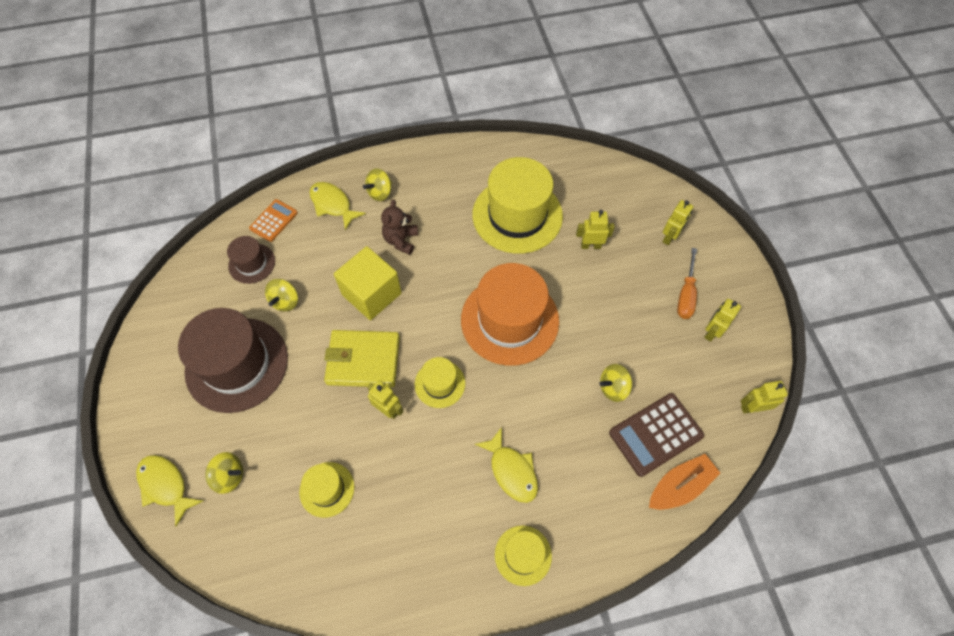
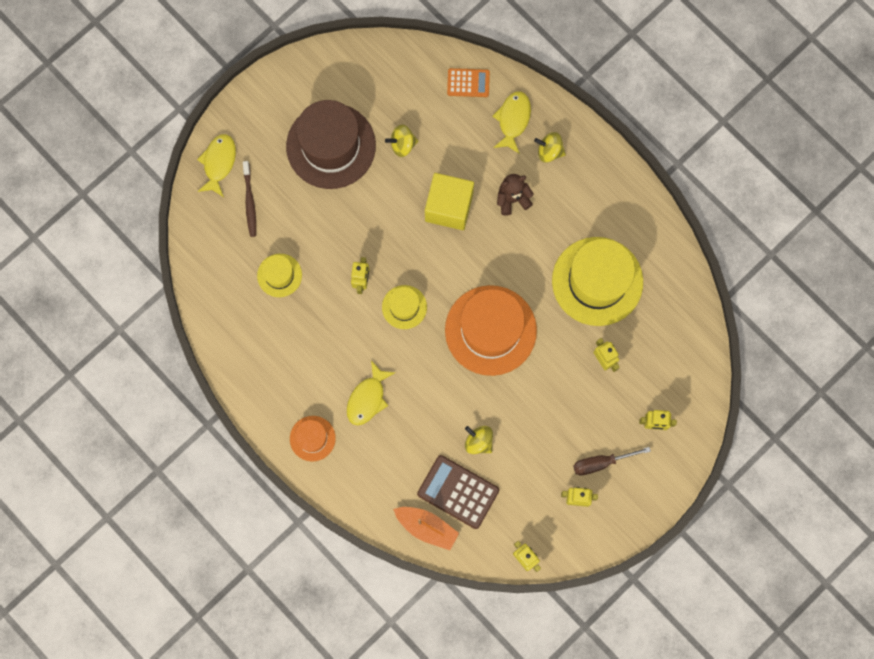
camera: 60 degrees right, 15 degrees up
(230, 476) = (250, 202): yellow spinning top -> brown toothbrush
(252, 263) = (419, 94): brown hat -> none
(363, 360) = (389, 237): yellow wallet -> none
(523, 555) = (312, 438): yellow hat -> orange hat
(686, 295) = (601, 463): orange screwdriver -> brown screwdriver

